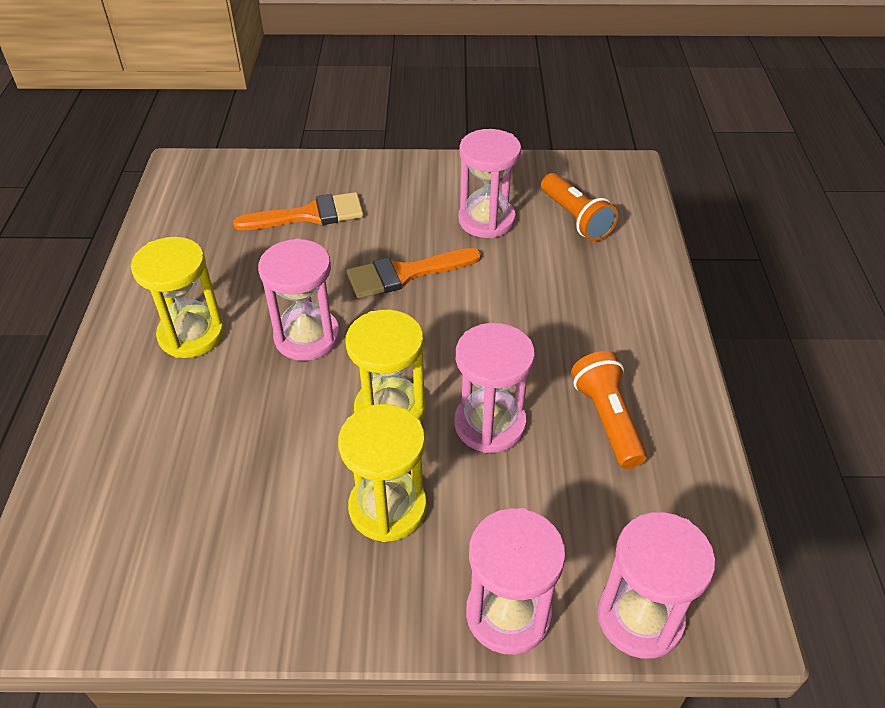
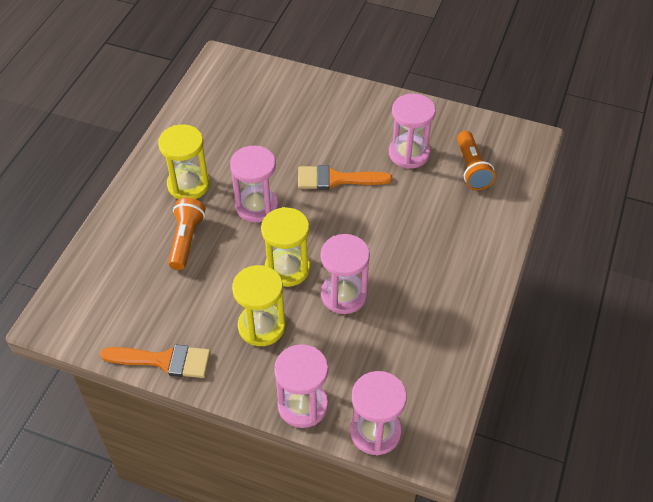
camera: 20 degrees right, 5 degrees up
(310, 215) = (292, 118): orange brush -> orange brush (164, 360)
(607, 419) = (418, 314): orange flashlight -> orange flashlight (186, 240)

